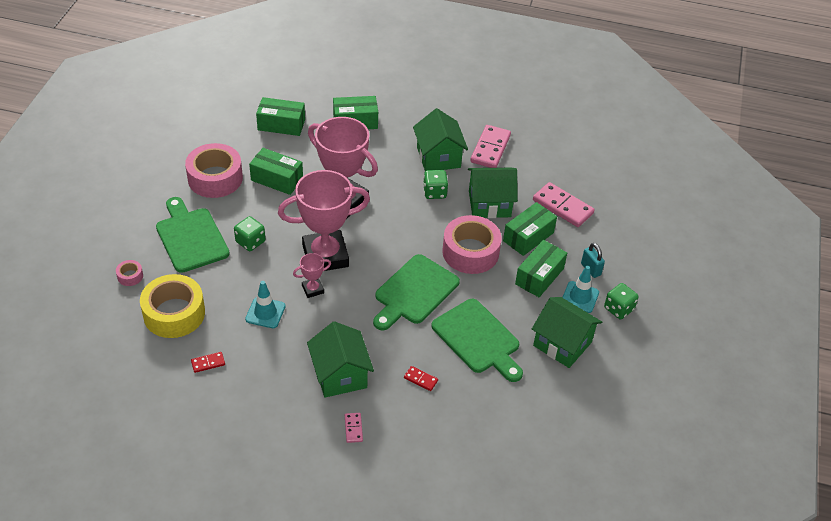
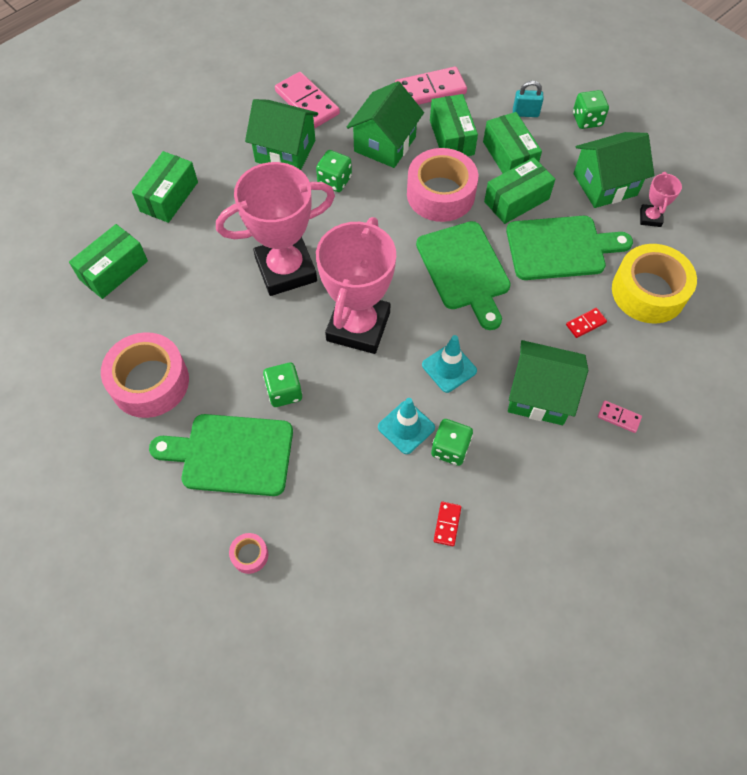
camera: 55 degrees left, 15 degrees up
(174, 313) = (346, 529): yellow tape -> yellow tape (648, 292)
(264, 342) = (450, 448): none -> green dice
(277, 179) = (202, 317): green box -> green box (516, 200)
(313, 289) = (401, 363): pink trophy -> pink trophy (650, 218)
(580, 297) = (555, 140): turquoise traffic cone -> turquoise traffic cone (449, 368)

